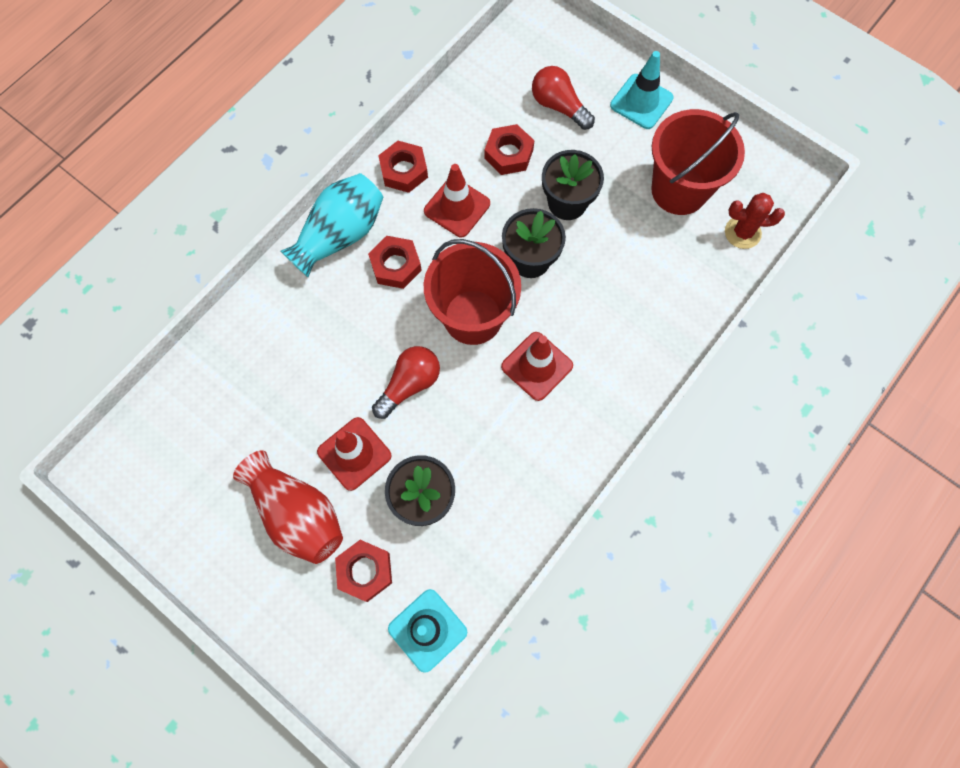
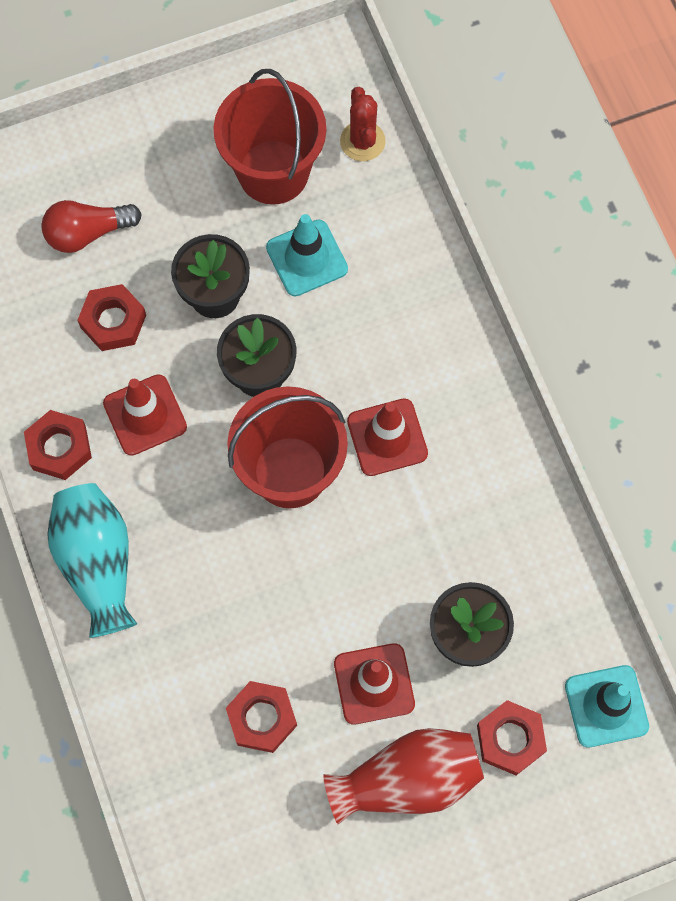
camera: 60 degrees left, 0 degrees up
(395, 265) = (175, 521): red nut -> red nut (262, 718)
(409, 384) = (329, 582): red light bulb -> none
(641, 102) = (140, 144): turquoise traffic cone -> turquoise traffic cone (307, 258)
(742, 232) = (362, 141): red cactus -> red cactus turned 45 degrees counterclockwise

